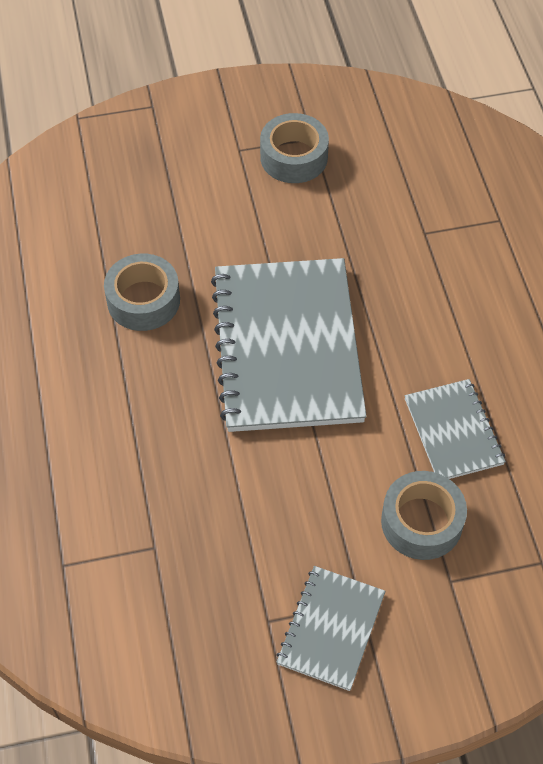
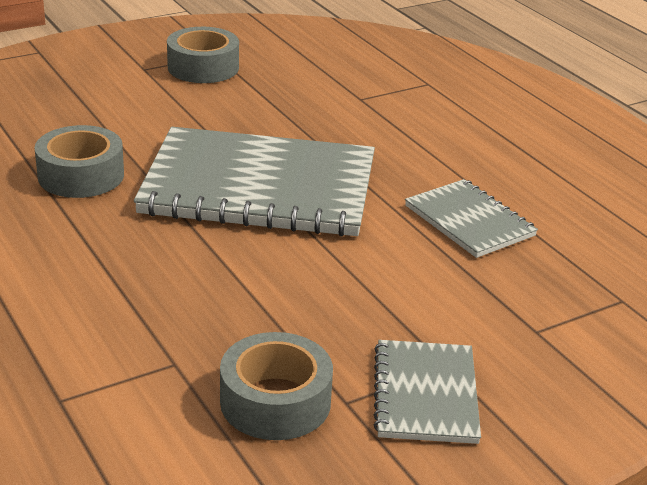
camera: 20 degrees left, 25 degrees down
(287, 347) = (259, 187): grey notebook -> grey notebook turned 60 degrees counterclockwise
(421, 522) = (477, 291): grey tape -> grey tape (275, 401)

